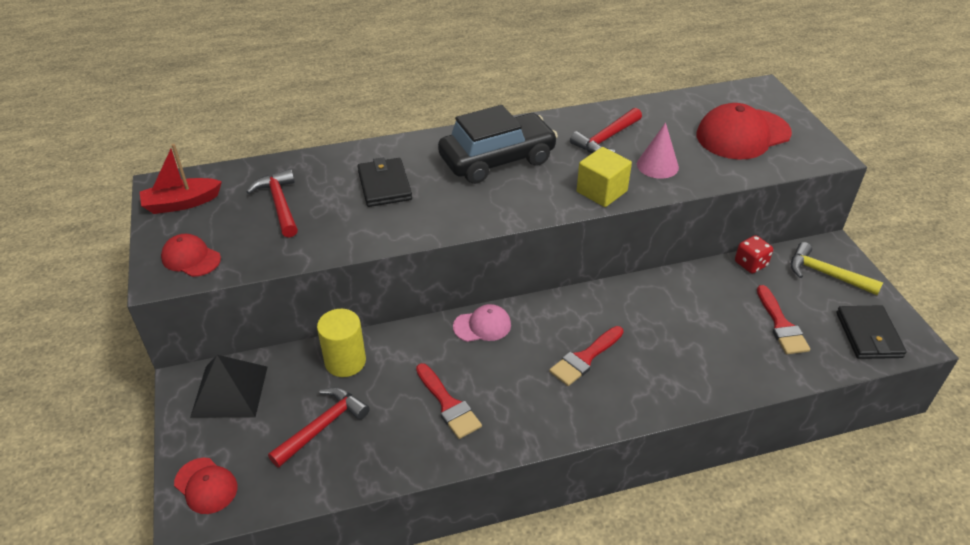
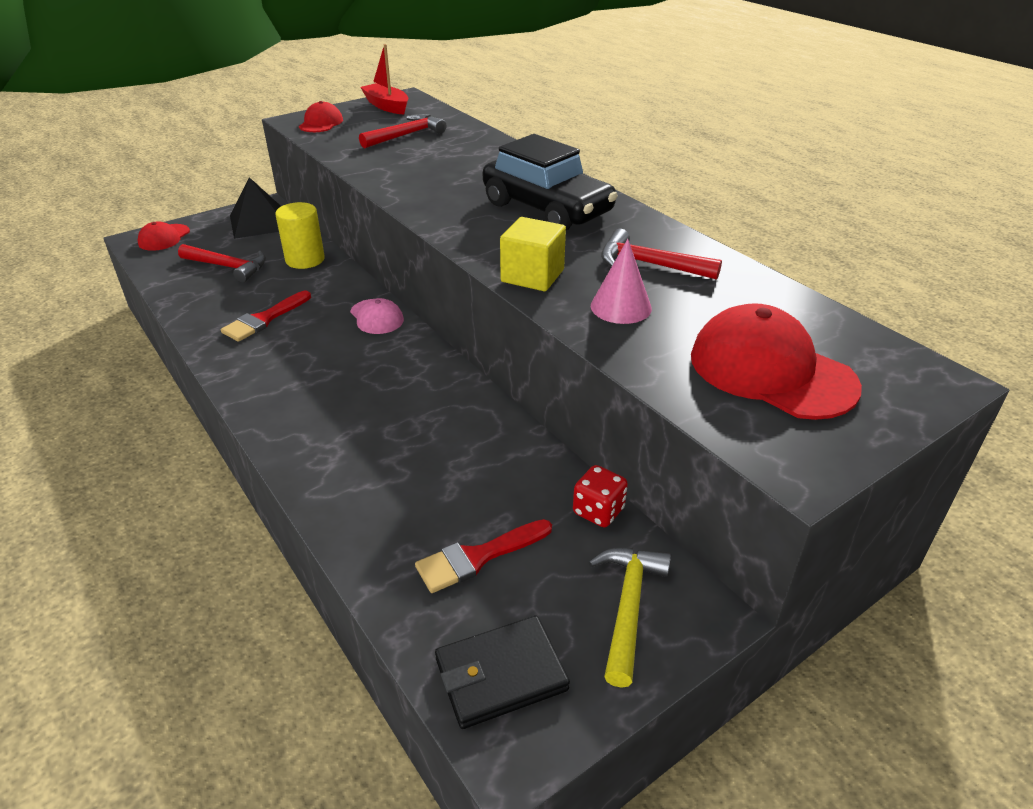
camera: 70 degrees right, 5 degrees down
(384, 185) = (461, 167): black wallet -> none
(585, 358) = (351, 389): red brush -> none

